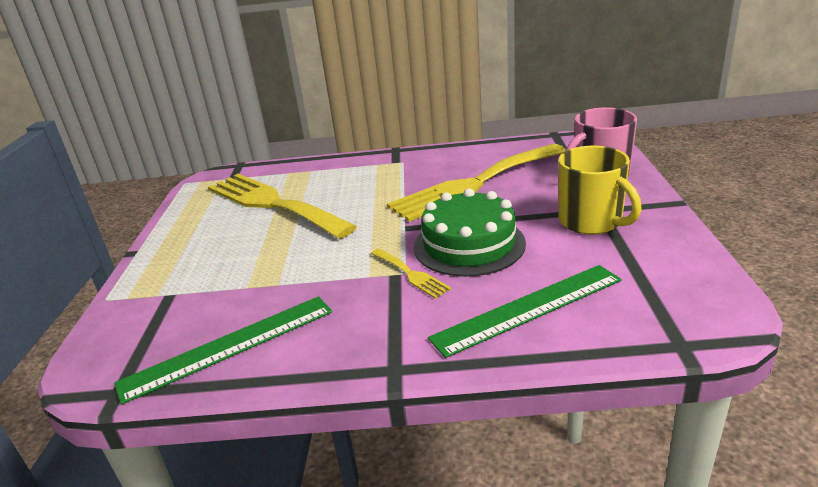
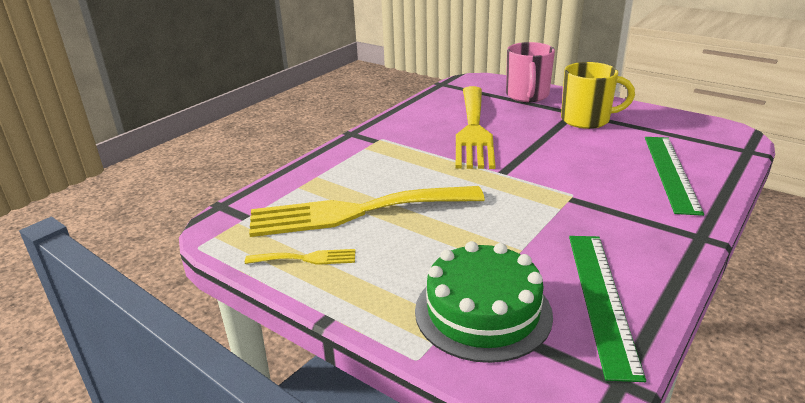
camera: 55 degrees left, 0 degrees up
(411, 274) = (579, 193): yellow fork -> yellow fork (306, 258)
(469, 244) = (563, 161): green cake -> green cake (483, 312)

